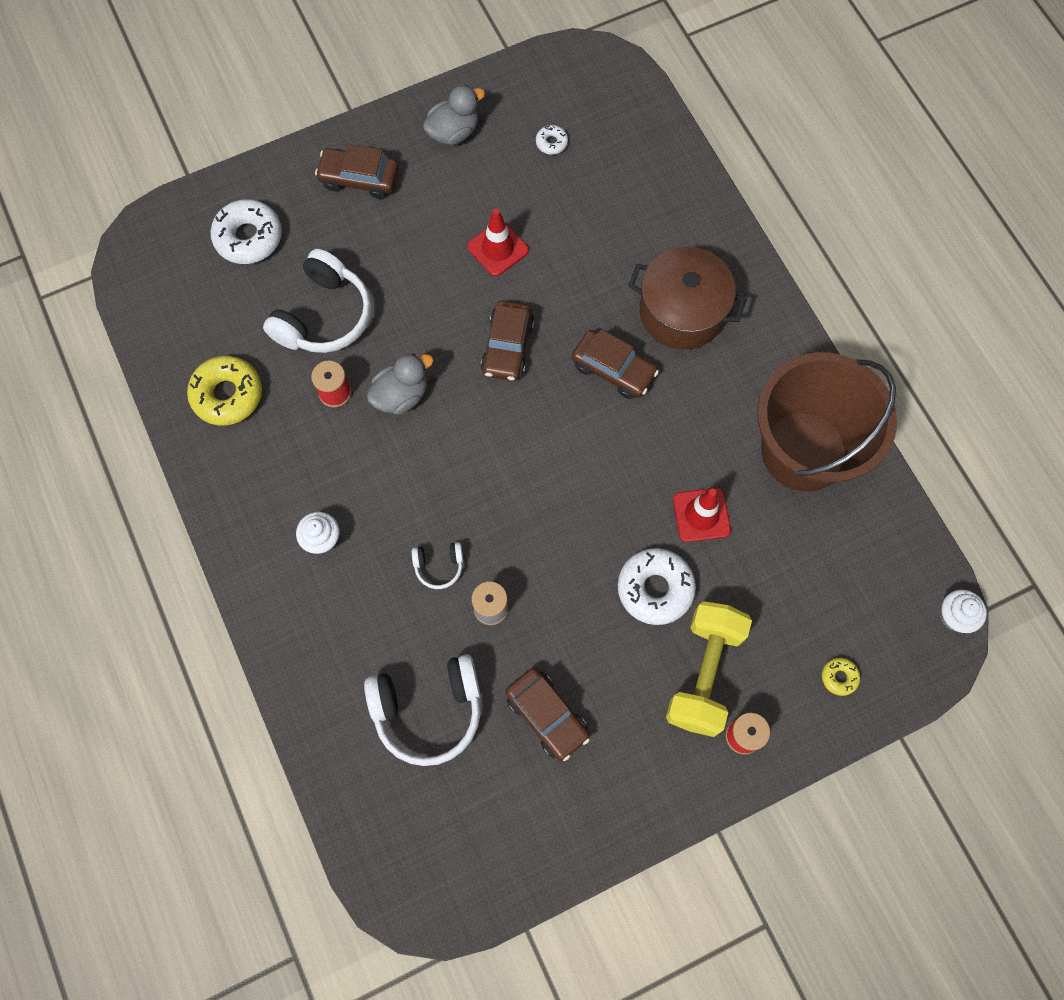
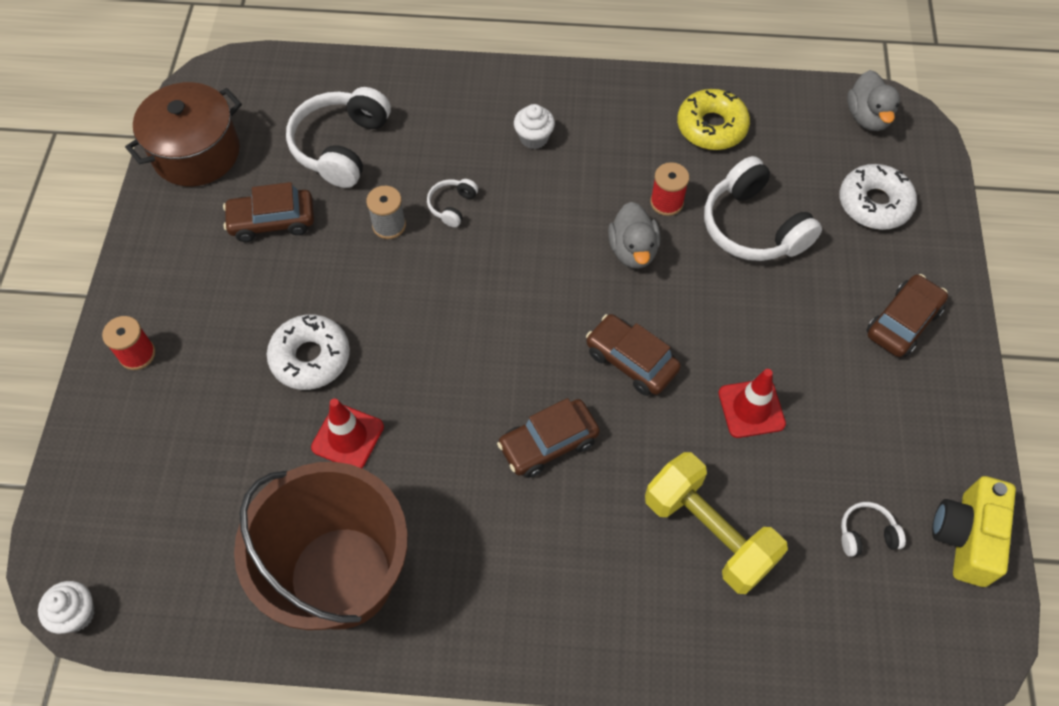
camera: 120 degrees right, 10 degrees down
(454, 132) = (926, 439): grey duck -> grey duck (867, 117)
(516, 87) = (965, 537): none -> yellow camera
(551, 143) = (866, 534): white donut -> white headphones
(681, 312) = (573, 549): brown pot -> brown pot (196, 153)
(704, 673) = (210, 354): yellow dumbbell -> yellow dumbbell (708, 532)
(839, 677) = (115, 465): yellow donut -> none

